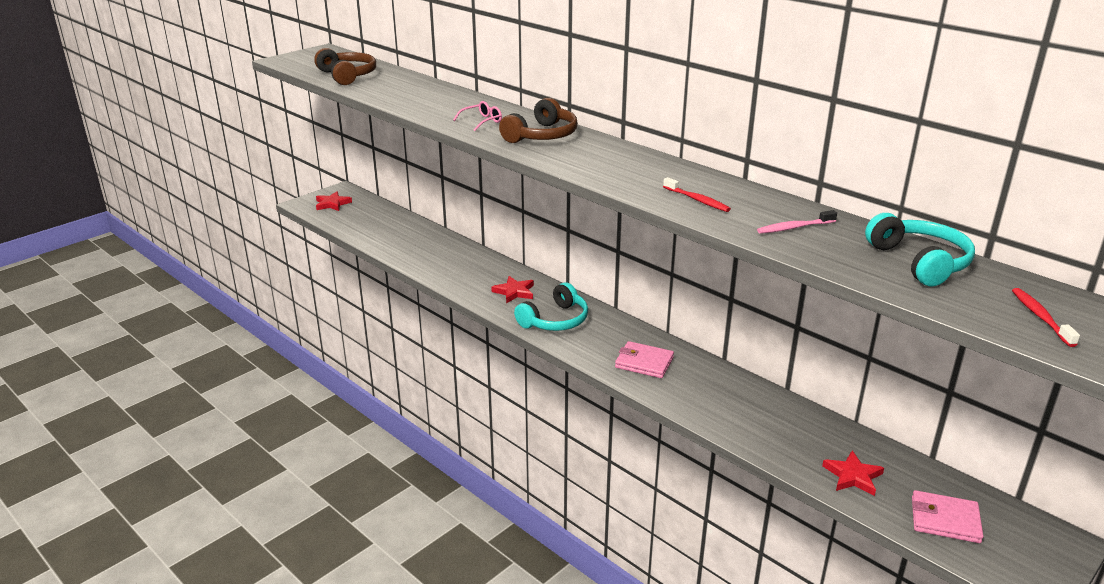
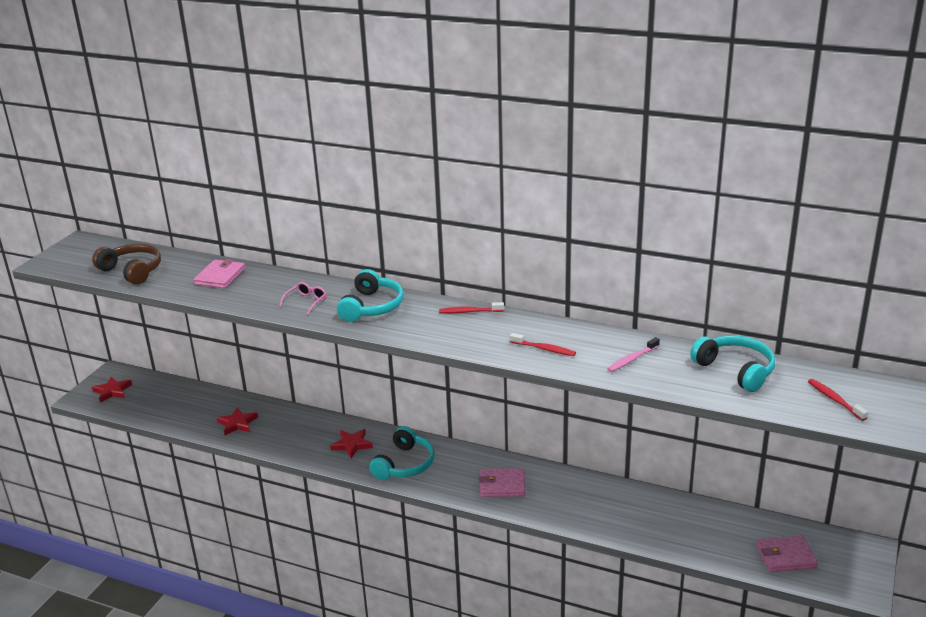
camera: 20 degrees left, 0 degrees up
(419, 91) = (220, 276): none -> pink wallet
(542, 135) = (371, 307): brown headphones -> turquoise headphones
(639, 156) = (469, 312): none -> red toothbrush
(853, 476) = (708, 540): red star -> red star (237, 423)

